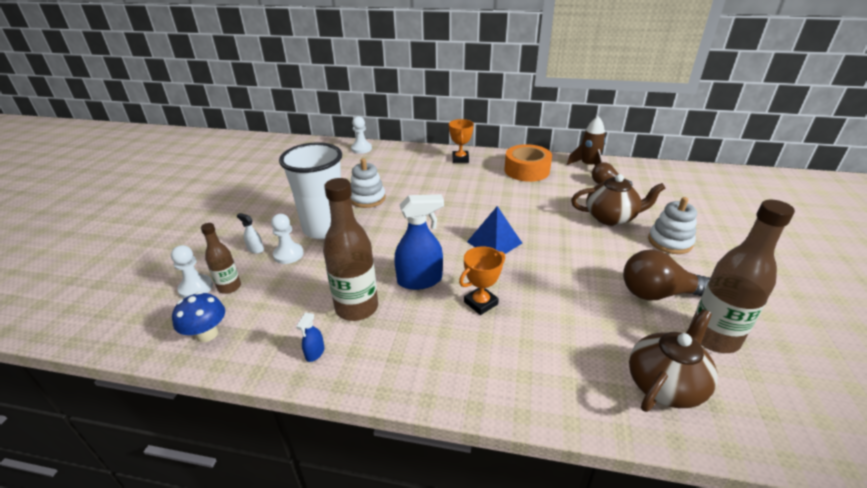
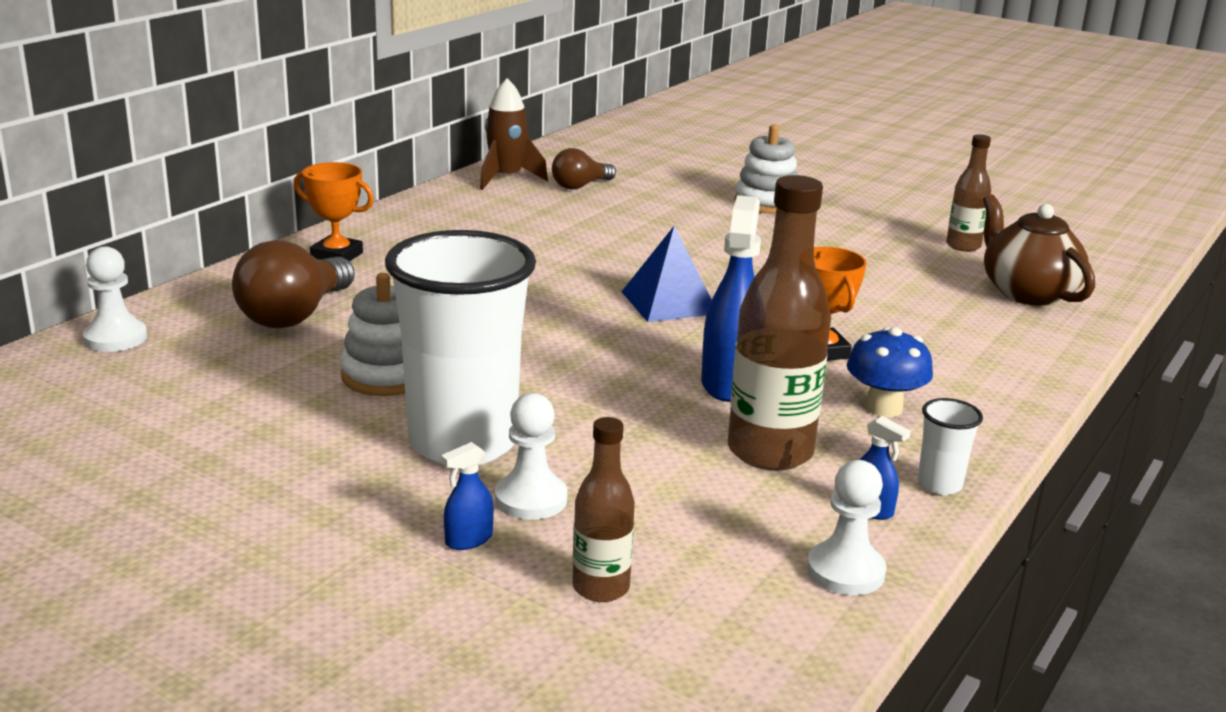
camera: 70 degrees left, 10 degrees down
(196, 288) = (568, 637): white pawn -> white pawn (845, 571)
(207, 334) = (754, 627): blue mushroom -> blue mushroom (883, 408)
(255, 249) = (468, 540): white spray bottle -> blue spray bottle
(351, 376) = (939, 485): none -> white cup
(527, 170) = (462, 220): orange tape -> none
(611, 217) = (676, 213): brown teapot -> none
(658, 293) = (870, 244): brown light bulb -> brown light bulb (295, 315)
(713, 337) = (963, 246): brown bottle -> brown bottle, size x0.56

